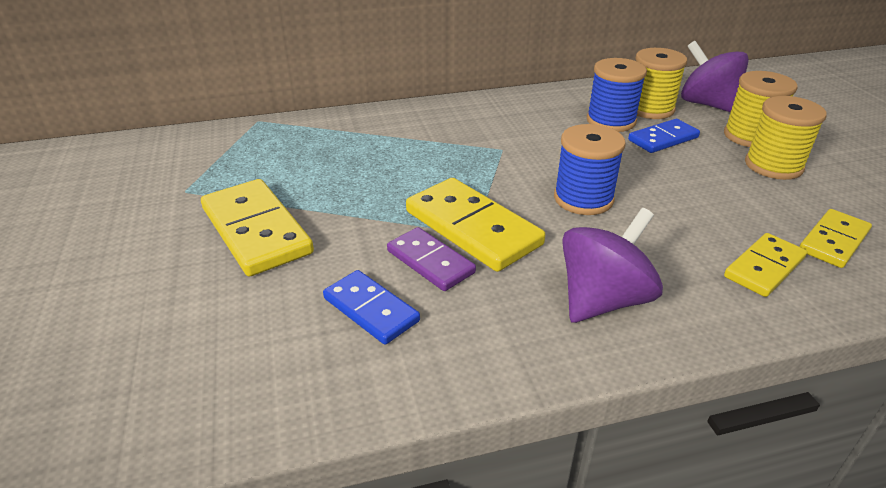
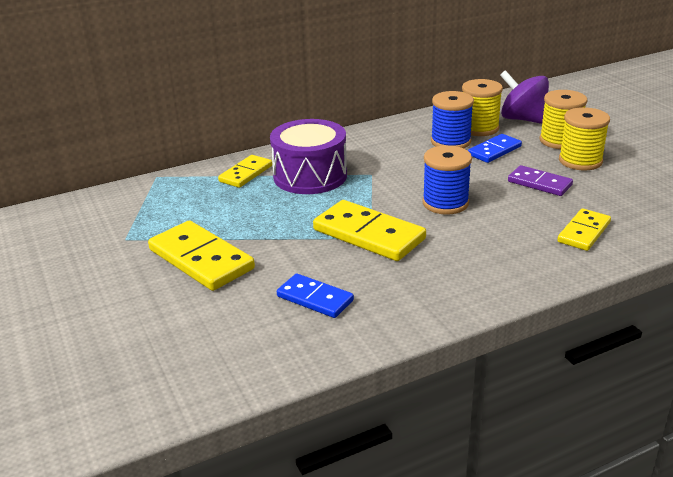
camera: 10 degrees left, 5 degrees down
(429, 142) = (310, 176): none -> purple drum
(430, 262) = (345, 262): purple domino -> purple domino (539, 183)
(603, 300) = (477, 268): purple spinning top -> none
(833, 241) = (628, 208): yellow domino -> yellow domino (246, 174)

